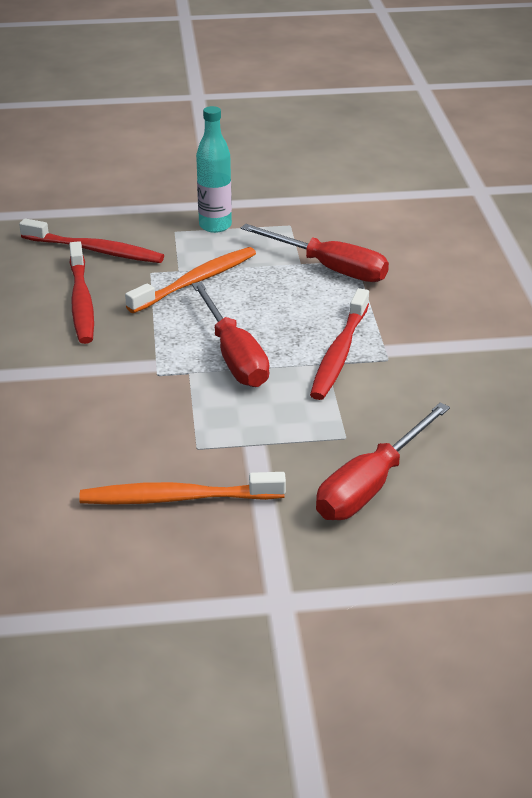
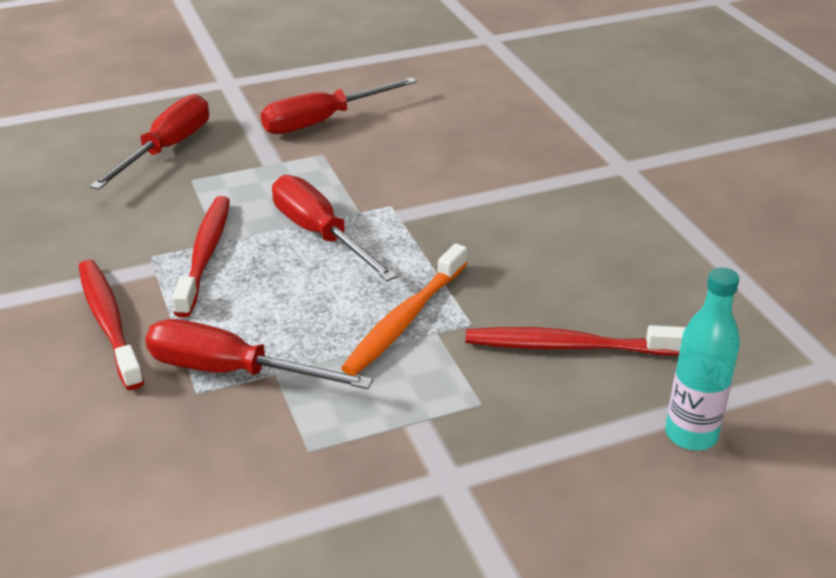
camera: 165 degrees right, 0 degrees up
(81, 301) = (526, 269): red toothbrush -> red toothbrush (109, 322)
(177, 498) = (322, 121): orange toothbrush -> red screwdriver
(215, 226) = (425, 425): turquoise bottle -> turquoise bottle (691, 435)

